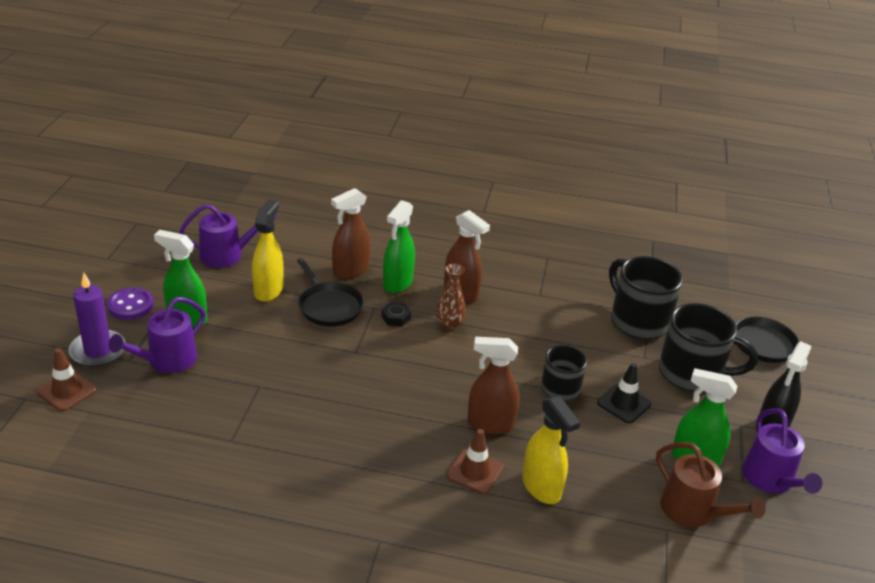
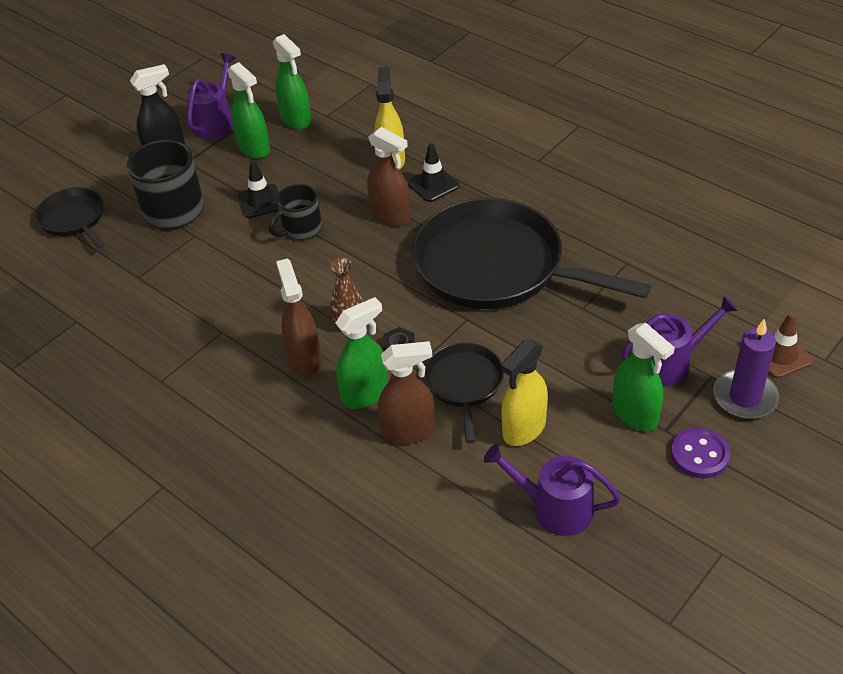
camera: 145 degrees left, 10 degrees up
(356, 402) = (496, 266): none -> black pan
(475, 471) = (433, 185): brown traffic cone -> black traffic cone
(637, 321) = (157, 272): black mug -> none
(692, 511) = (296, 120): brown watering can -> green spray bottle

